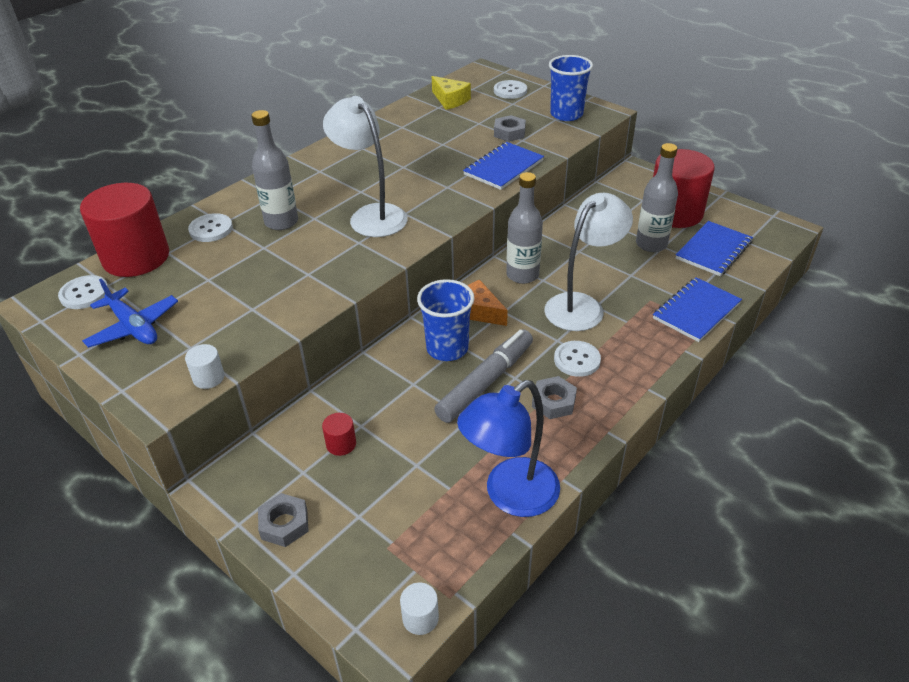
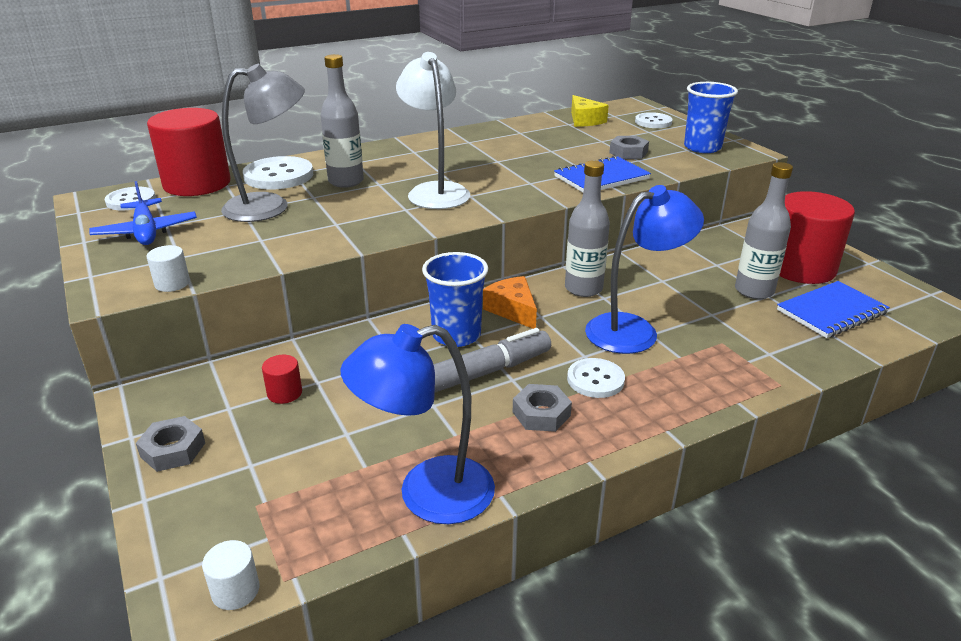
camera: 20 degrees right, 10 degrees down
(211, 229) = (278, 176): white button -> white button, size x1.57
(231, 268) = (270, 206): none -> grey lamp
(582, 305) = (634, 330): white lamp -> blue lamp
(696, 311) = (775, 366): blue notebook -> none

